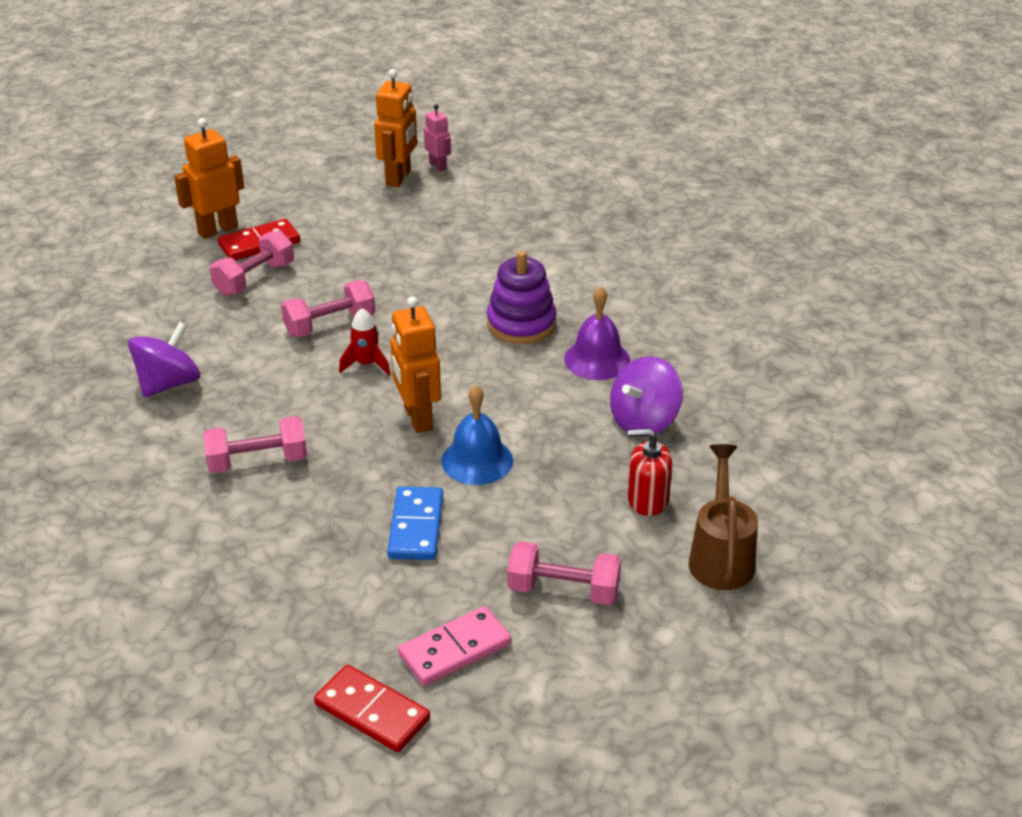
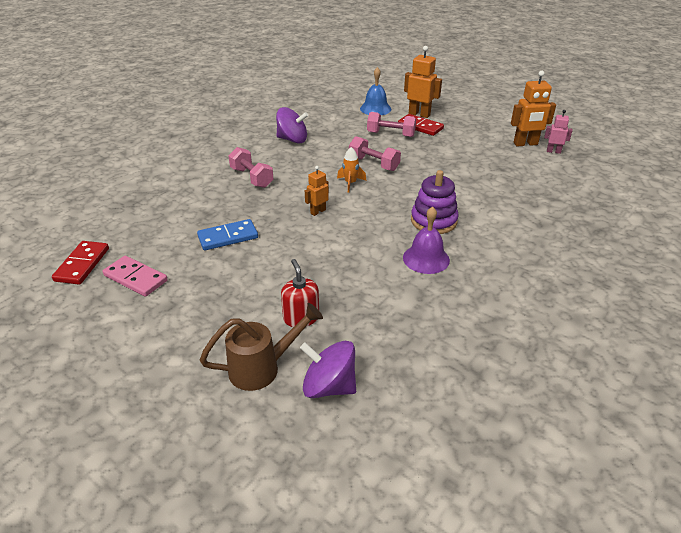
camera: 65 degrees right, 0 degrees up
(366, 364) = (350, 183): red rocket -> orange rocket
(417, 418) = (318, 211): orange robot -> orange robot, size x0.59
(438, 166) = (553, 151): pink robot -> pink robot turned 105 degrees counterclockwise
(477, 460) = (295, 241): blue bell -> blue bell (375, 109)
(563, 590) = (198, 305): pink dumbbell -> none
(644, 421) = (379, 295): purple spinning top -> purple spinning top (329, 386)

